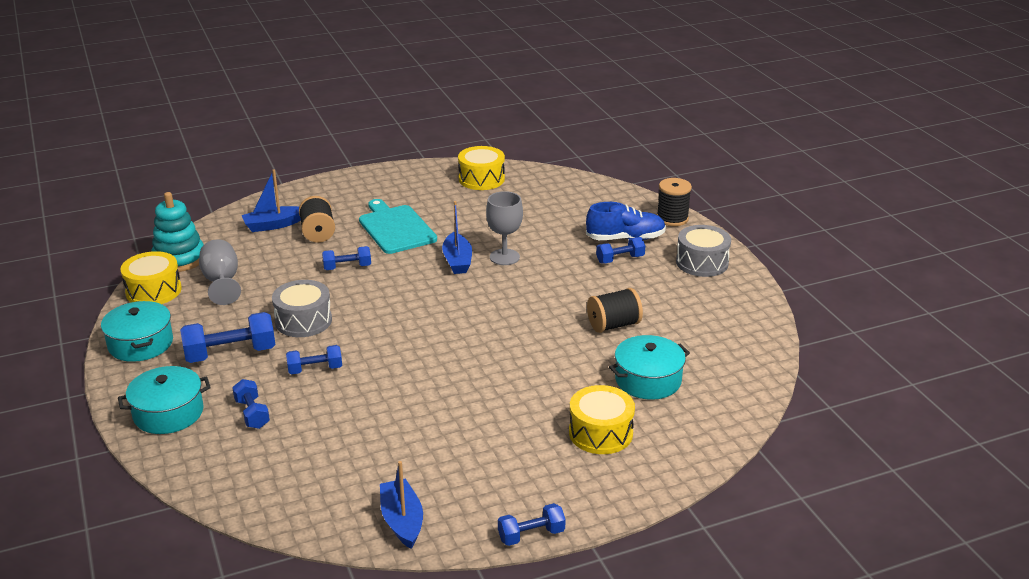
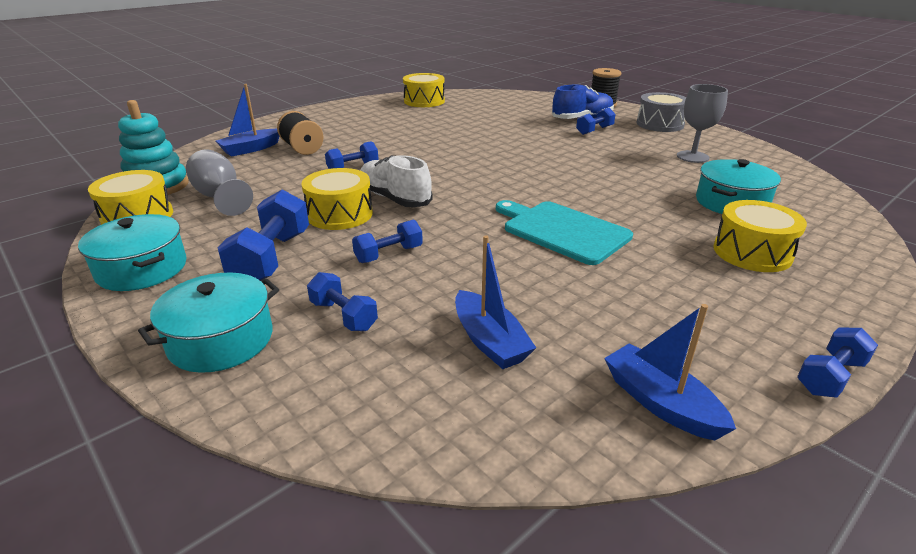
camera: 20 degrees left, 0 degrees up
(230, 353) = (271, 258): blue dumbbell -> blue dumbbell turned 45 degrees counterclockwise
(303, 321) = (340, 214): grey drum -> yellow drum
(357, 312) = (394, 198): none -> white shoe
(395, 228) = (377, 136): turquoise cutting board -> turquoise cutting board (562, 231)
(457, 261) = (456, 149): blue boat -> blue boat (489, 341)
(504, 257) = (496, 141): grey goblet -> grey goblet (692, 157)
(613, 325) = (647, 170): black spool -> none

